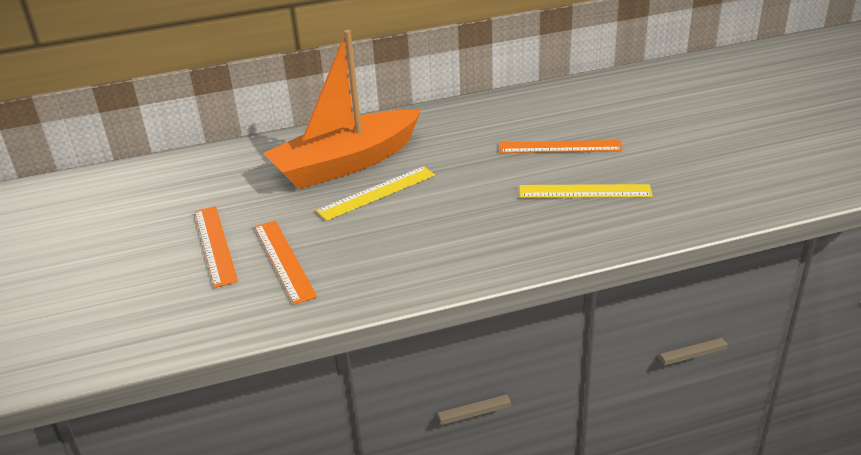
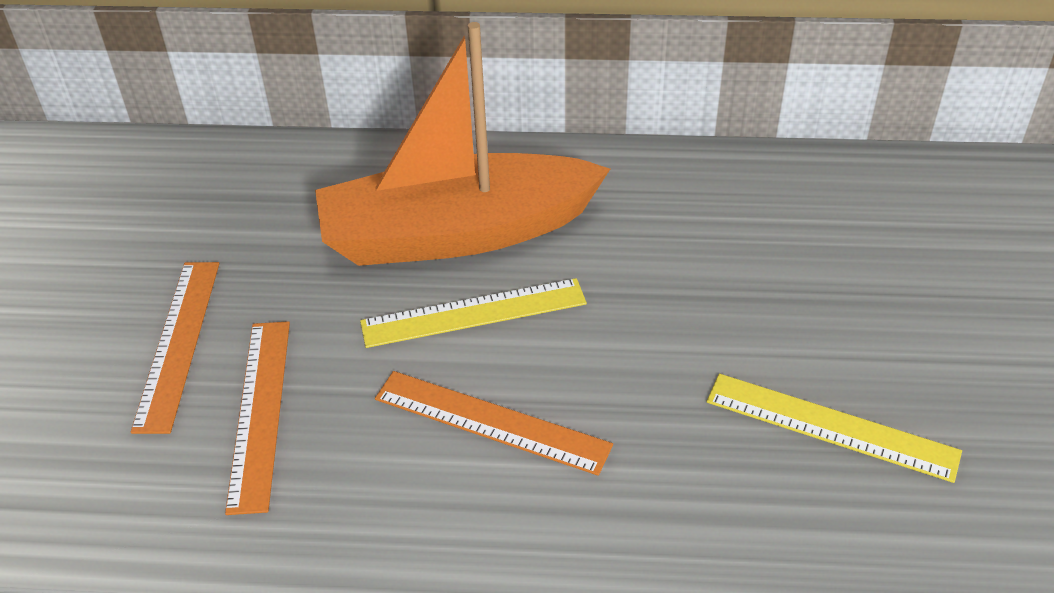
camera: 20 degrees right, 10 degrees up
(560, 147) = (834, 306): orange ruler -> orange ruler (491, 422)

